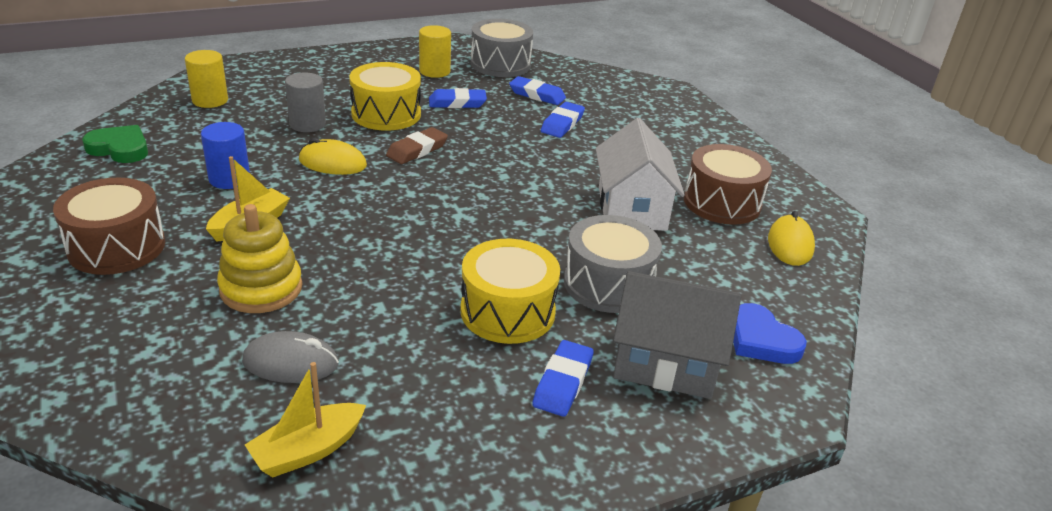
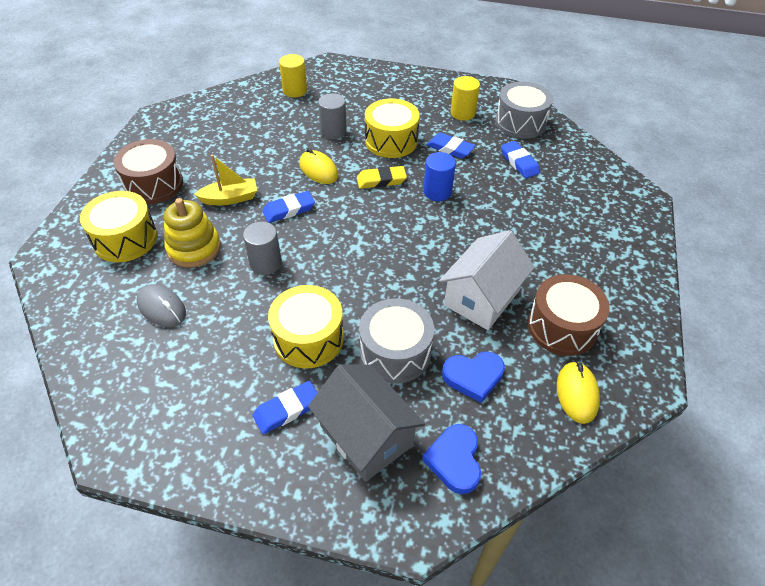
camera: 40 degrees right, 15 degrees up
(120, 148) = (215, 112): green heart -> none
(144, 317) = (125, 239): none -> yellow drum
(229, 179) = (250, 158): blue cylinder -> blue cylinder (437, 192)
(308, 450) = (118, 369): yellow boat -> none
(374, 267) = (265, 263): none -> grey cylinder
(417, 150) = (381, 180): brown eraser -> yellow eraser
(562, 124) = (510, 197): blue eraser -> blue eraser (289, 210)
(698, 270) = (473, 377): none -> blue heart
(790, 244) = (577, 393): yellow mouse -> yellow mouse turned 45 degrees counterclockwise

